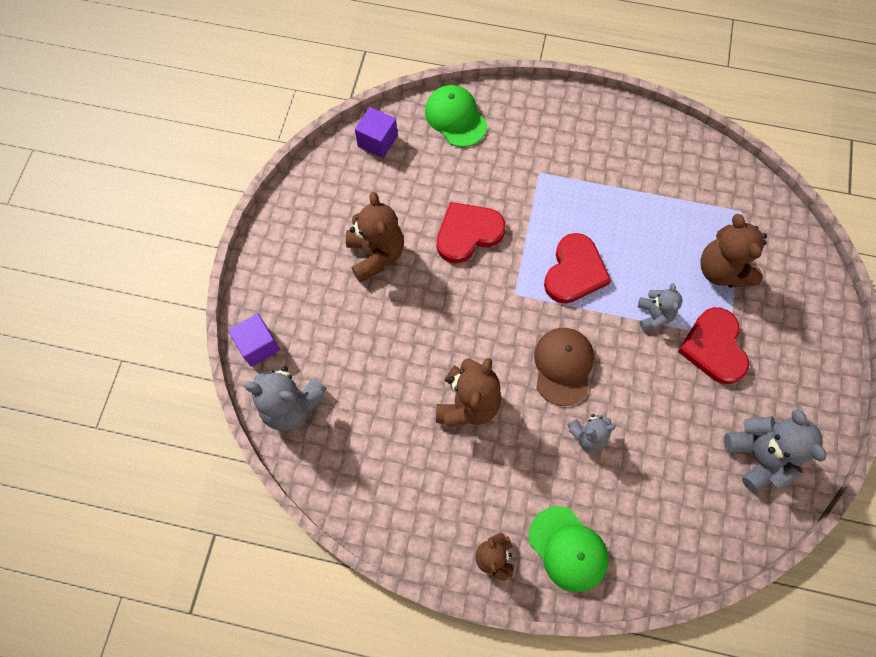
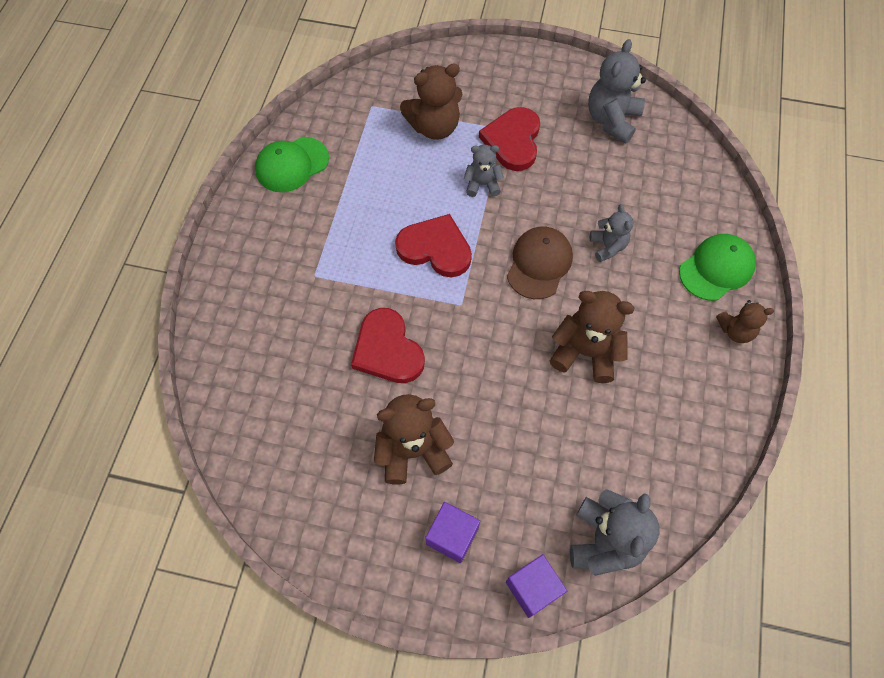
camera: 90 degrees left, 5 degrees down
(377, 141) = (254, 453): purple cube -> purple cube (452, 536)
(455, 118) = (231, 361): green cap -> green cap (292, 164)
(563, 366) = (539, 264): brown cap -> brown cap turned 105 degrees clockwise
(714, 347) = (513, 141): red heart -> red heart turned 105 degrees clockwise
(758, 456) = (612, 120): grey teddy bear -> grey teddy bear turned 45 degrees counterclockwise

